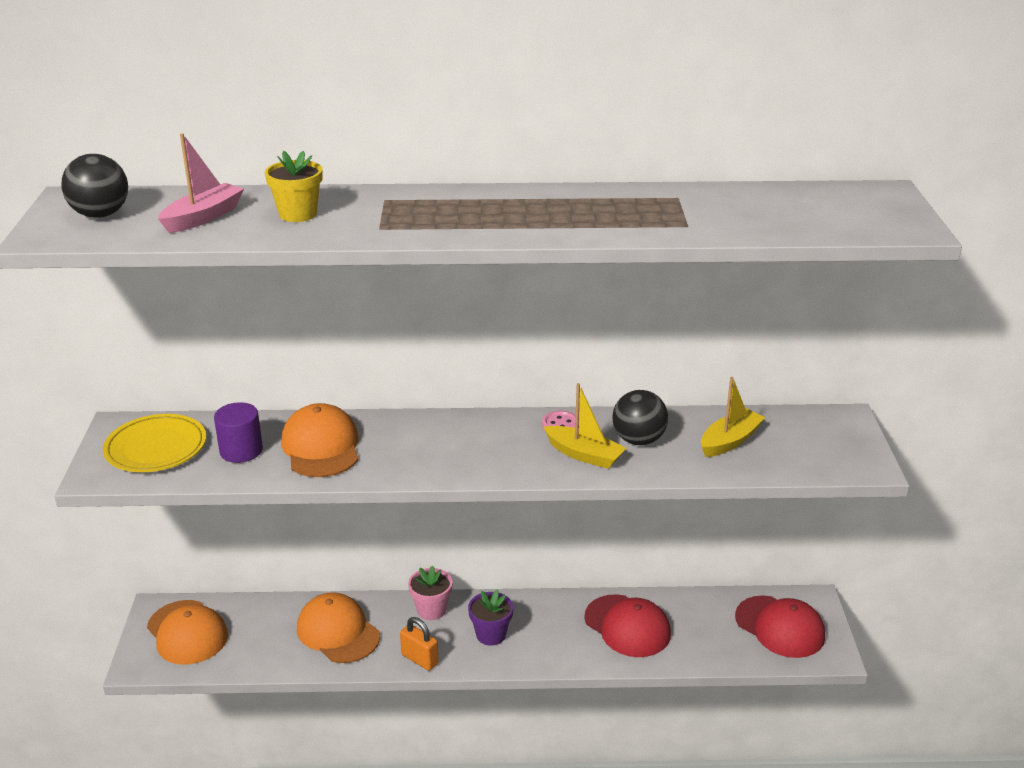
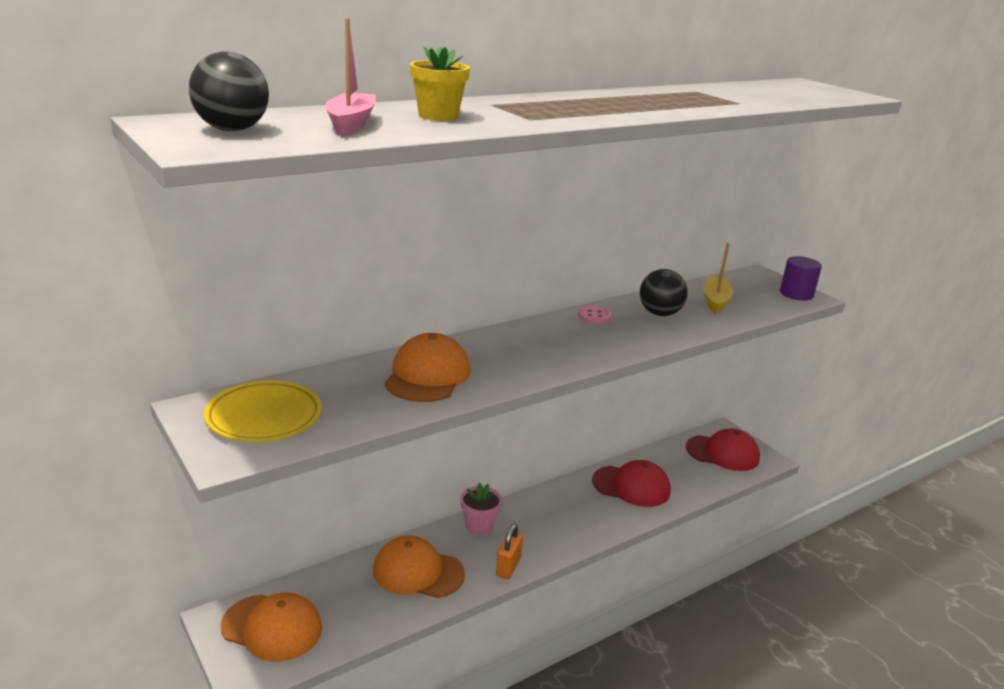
camera: 35 degrees left, 5 degrees down
(241, 451) = (356, 397): purple cylinder -> purple cylinder (796, 294)
(321, 446) = (427, 375): orange cap -> orange cap turned 60 degrees clockwise
(419, 659) = (508, 567): orange padlock -> orange padlock turned 75 degrees counterclockwise
(491, 635) = (543, 527): purple flower pot -> none
(584, 455) = (638, 331): yellow boat -> none

